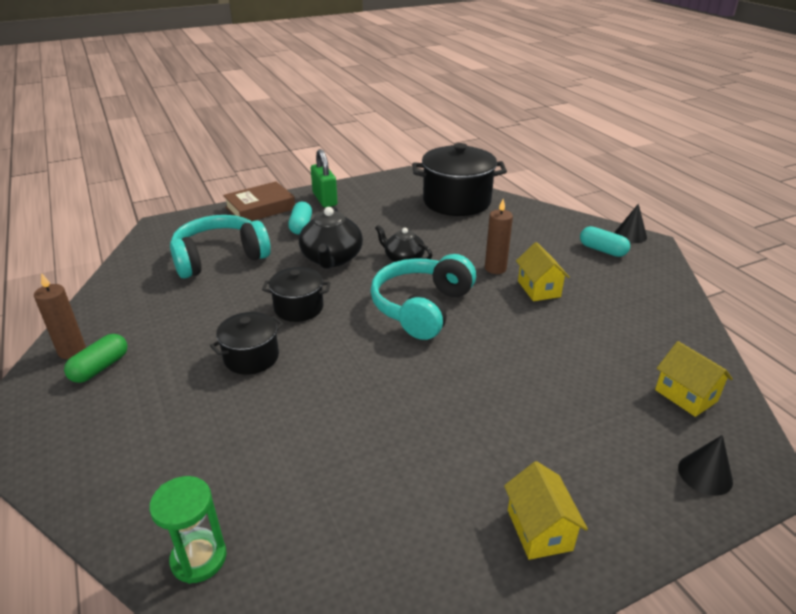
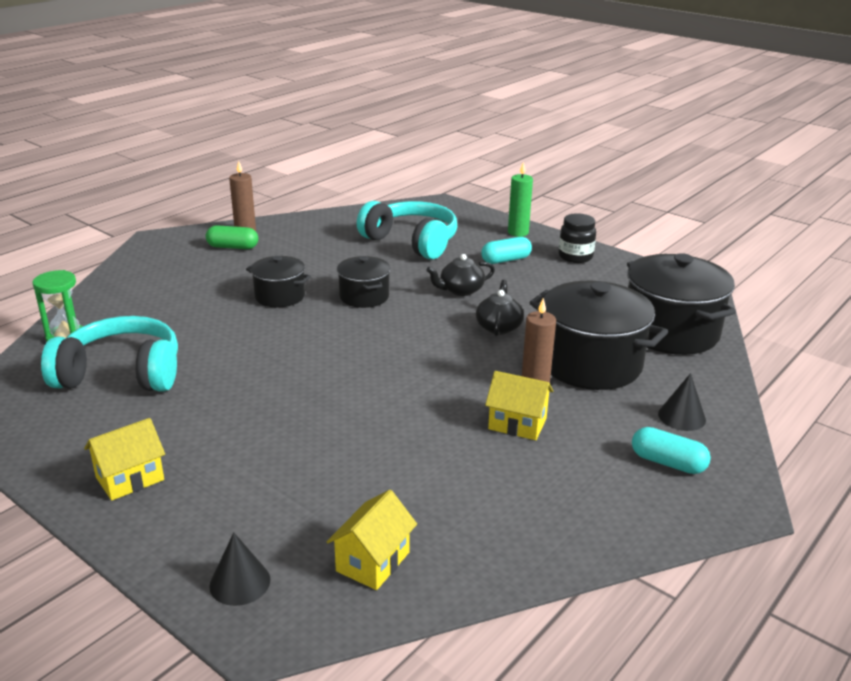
camera: 65 degrees right, 5 degrees down
(260, 208) = (518, 232): brown book -> green candle
(325, 199) = (575, 257): green padlock -> black jar
(331, 258) = (460, 290): black teapot -> black teapot, size x0.63
(422, 308) = (415, 357): turquoise headphones -> turquoise headphones (121, 374)
(478, 239) = (591, 364): none -> black pot
(539, 289) = (517, 424): yellow house -> yellow house turned 60 degrees clockwise
(602, 250) = (668, 462): turquoise capsule -> turquoise capsule turned 75 degrees counterclockwise
(630, 235) = (744, 484): black cone -> black cone (681, 416)

